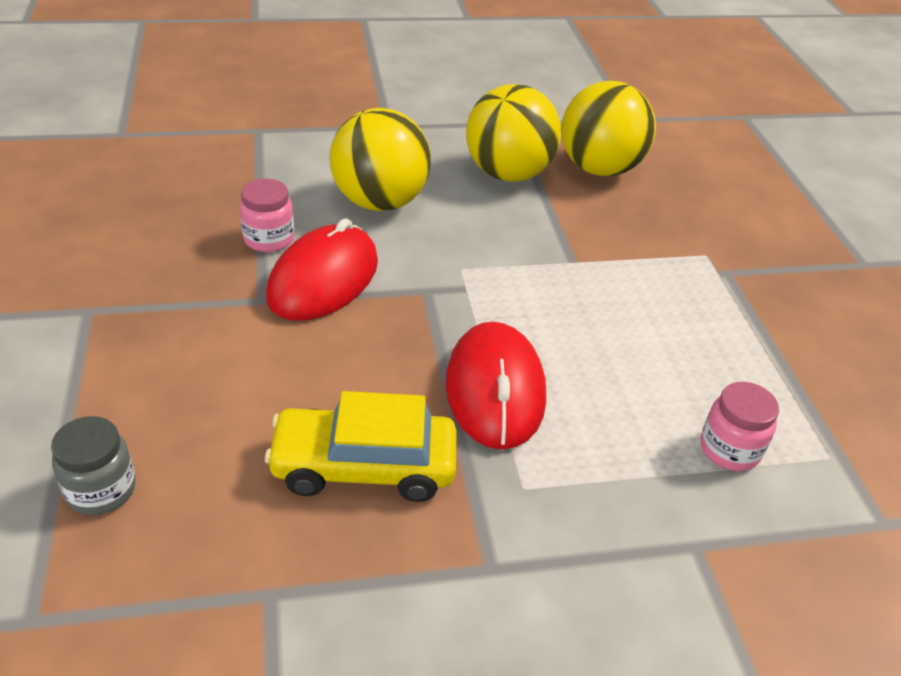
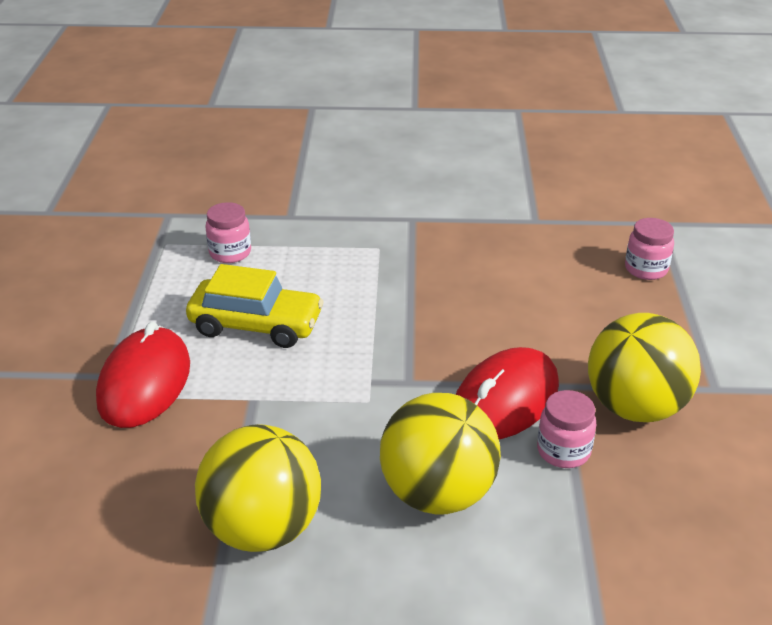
camera: 165 degrees left, 5 degrees down
(101, 490) = (646, 269): grey jar -> pink jar
(364, 467) = (479, 266): yellow car -> yellow car (256, 325)
(495, 390) = (376, 299): red mouse -> red mouse (144, 382)
(599, 169) = (136, 528): yellow ball -> yellow ball (635, 407)

